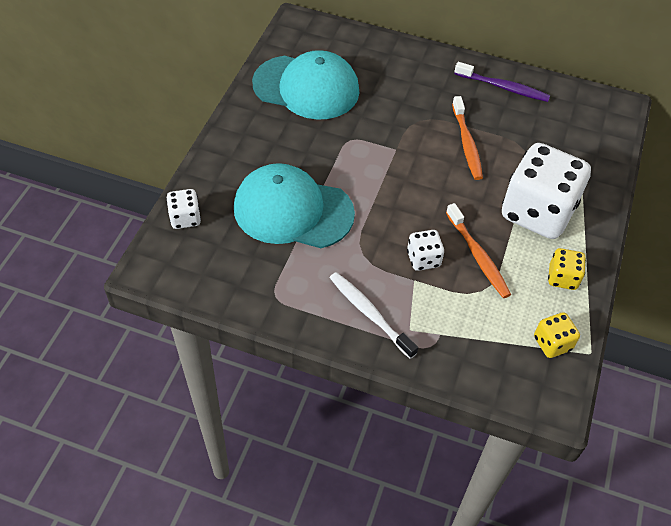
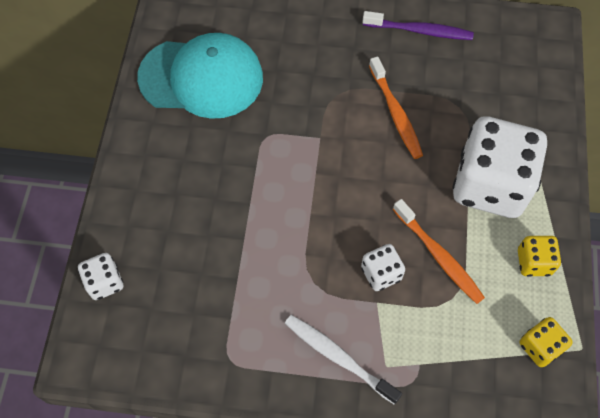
camera: 10 degrees left, 10 degrees up
(293, 210) = (224, 244): turquoise cap -> none

